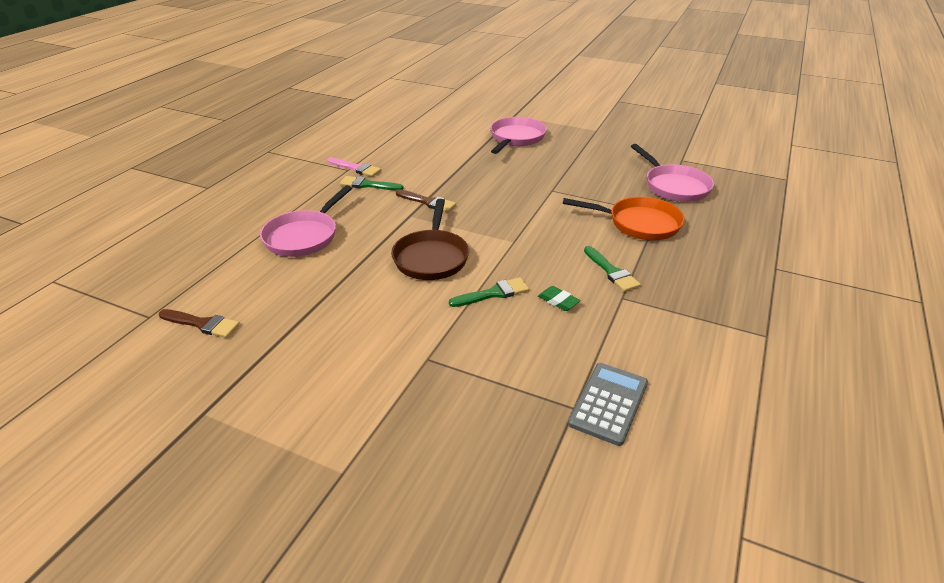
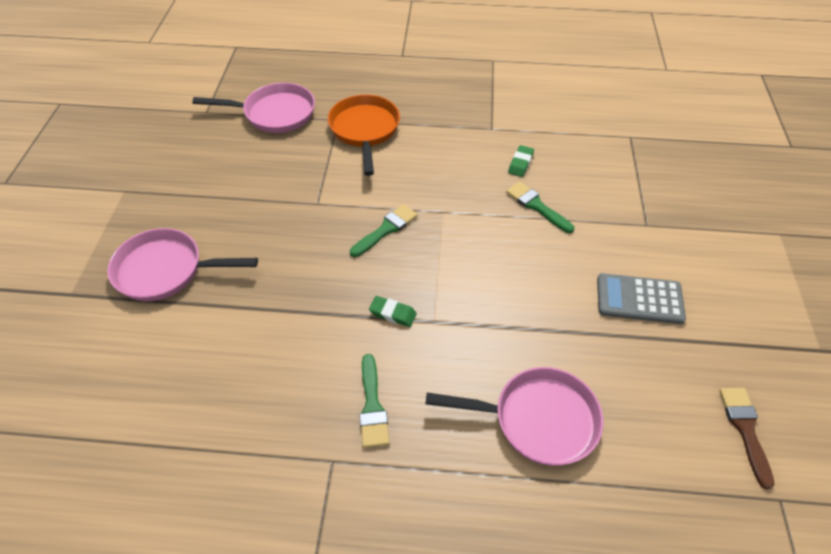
camera: 110 degrees left, 15 degrees up
(356, 168) = (324, 449): pink brush -> none
(428, 202) = (393, 313): brown brush -> green eraser
(431, 257) = (507, 270): brown pan -> none
(608, 403) = (614, 122): grey calculator -> grey calculator (639, 299)
(611, 271) = (457, 138): green brush -> green brush (386, 229)
(674, 186) = (275, 113): pink pan -> pink pan turned 45 degrees clockwise

